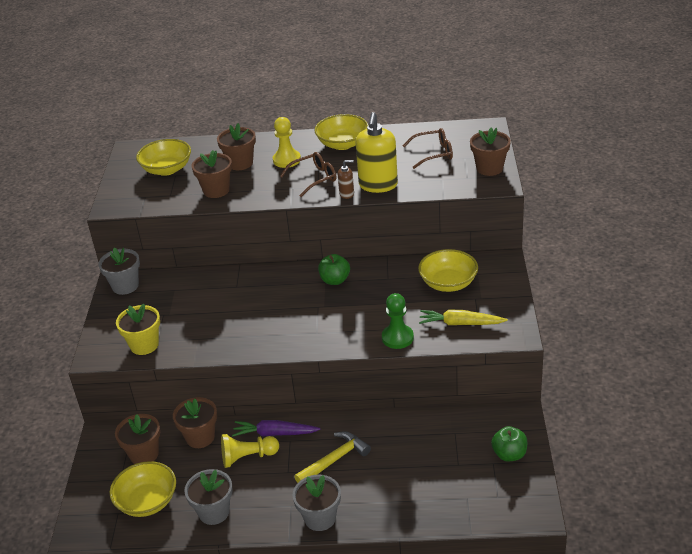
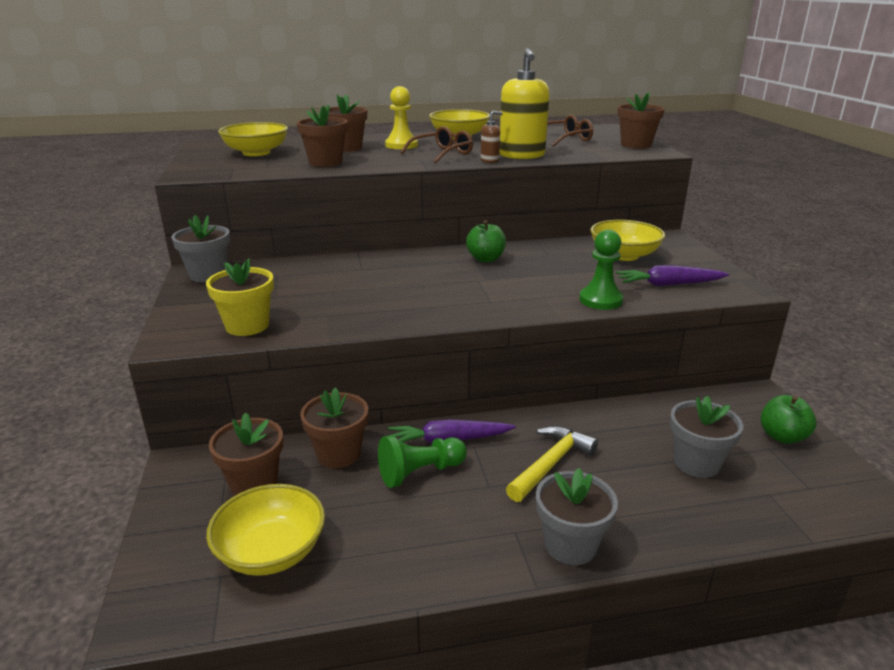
camera: 15 degrees left, 10 degrees down
(214, 512) = (392, 555): grey flower pot -> grey flower pot (696, 463)
(248, 457) = (420, 472): yellow pawn -> green pawn
(461, 323) = (669, 284): yellow carrot -> purple carrot

